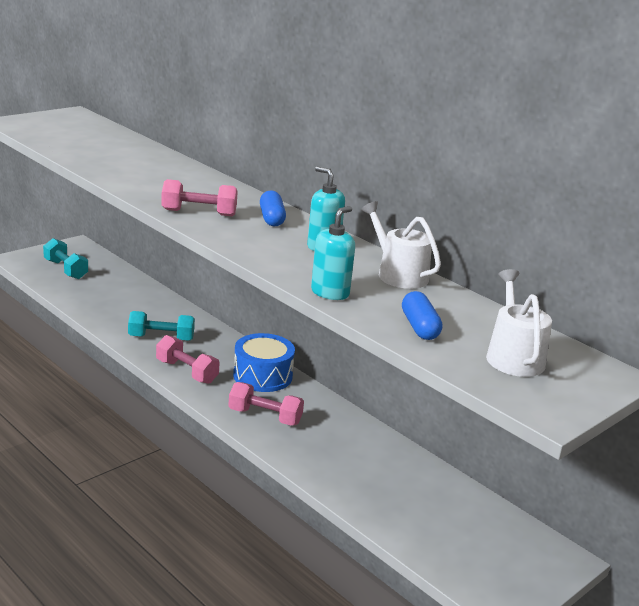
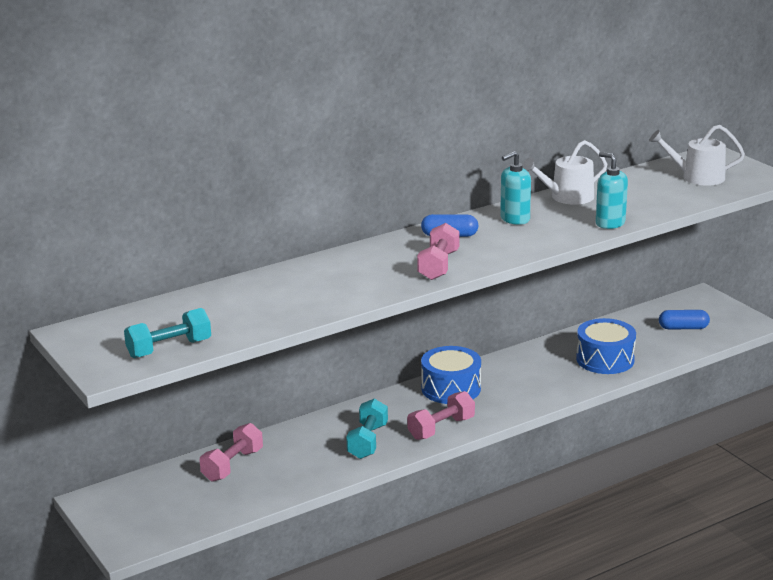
camera: 75 degrees left, 0 degrees up
(66, 269) = (172, 506): turquoise dumbbell -> turquoise dumbbell (169, 348)
(265, 416) = (524, 392): pink dumbbell -> pink dumbbell (232, 465)
(352, 470) = (605, 359): none -> blue drum
(419, 327) = (661, 199): blue capsule -> blue capsule (683, 328)

